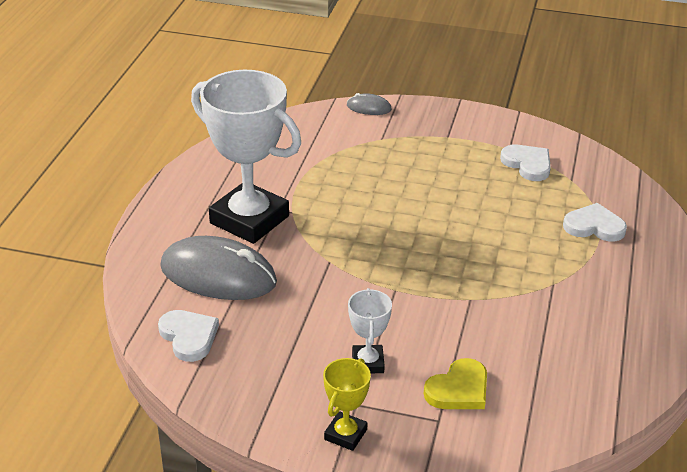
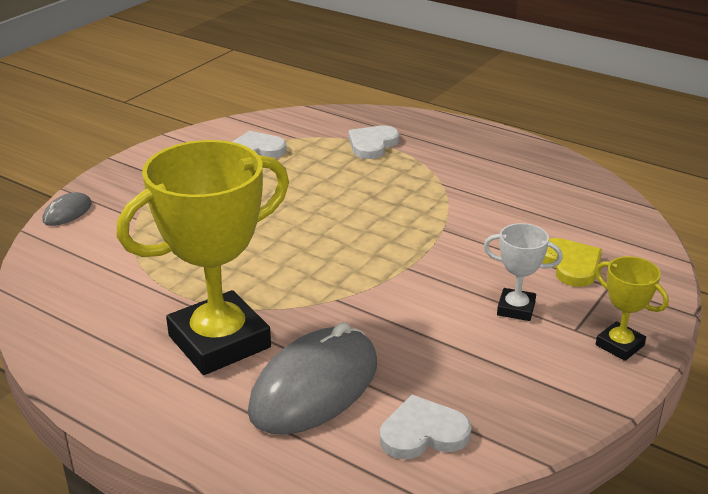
camera: 70 degrees left, 5 degrees down
(249, 220) = (219, 342): white trophy -> yellow trophy

